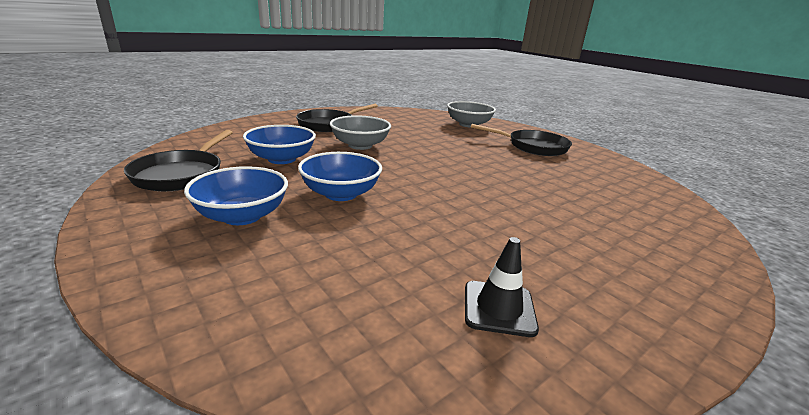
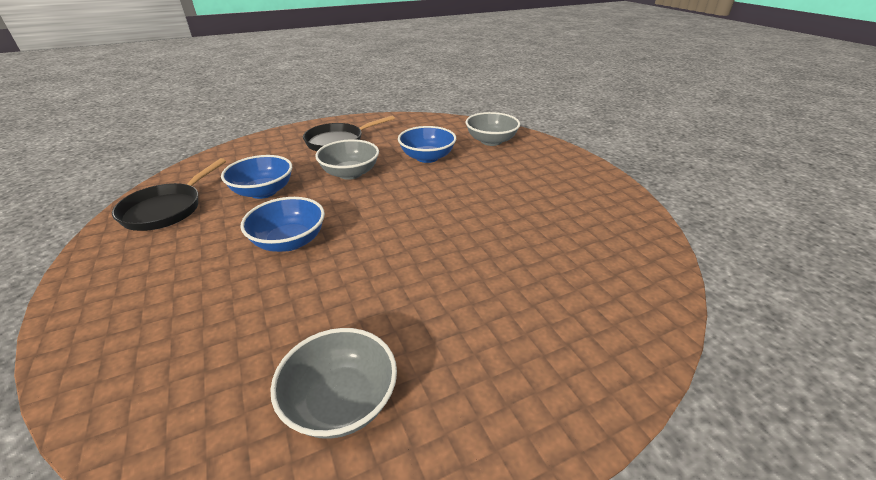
camera: 15 degrees right, 10 degrees up
(242, 216) = (188, 265): blue bowl -> blue bowl (427, 157)
(499, 308) = (341, 401): black traffic cone -> grey bowl
(533, 147) = (543, 178): black pan -> none

